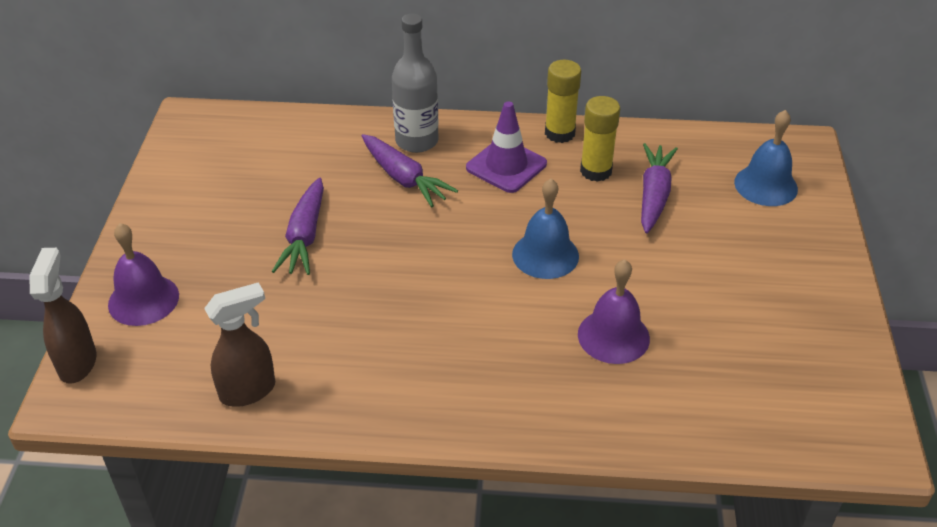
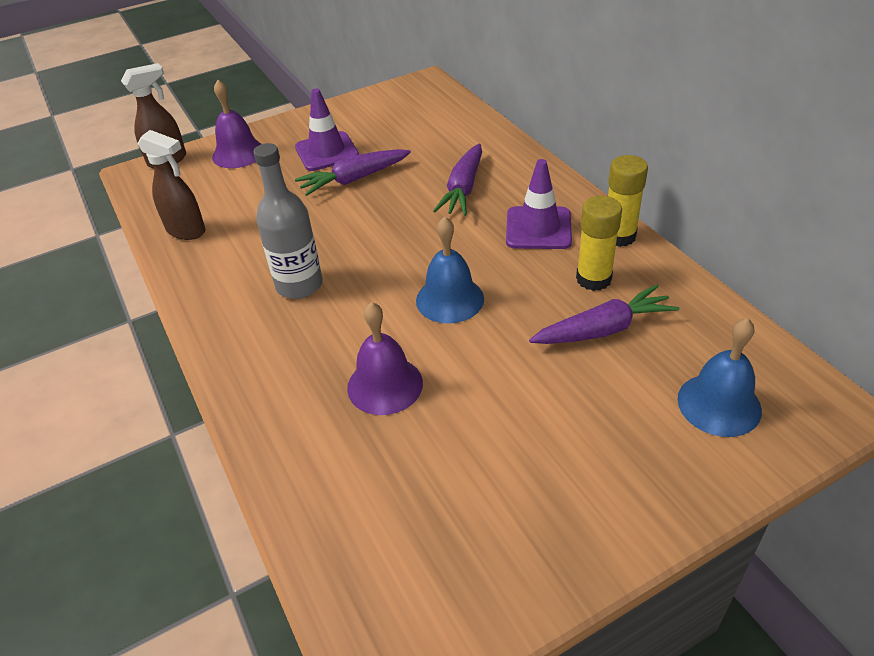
camera: 60 degrees right, 0 degrees up
(230, 234) = (327, 152): none -> purple traffic cone
(417, 141) = (514, 174): grey bottle -> grey bottle (299, 285)

